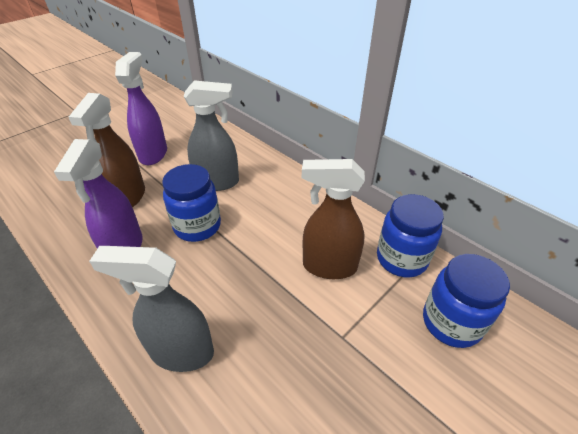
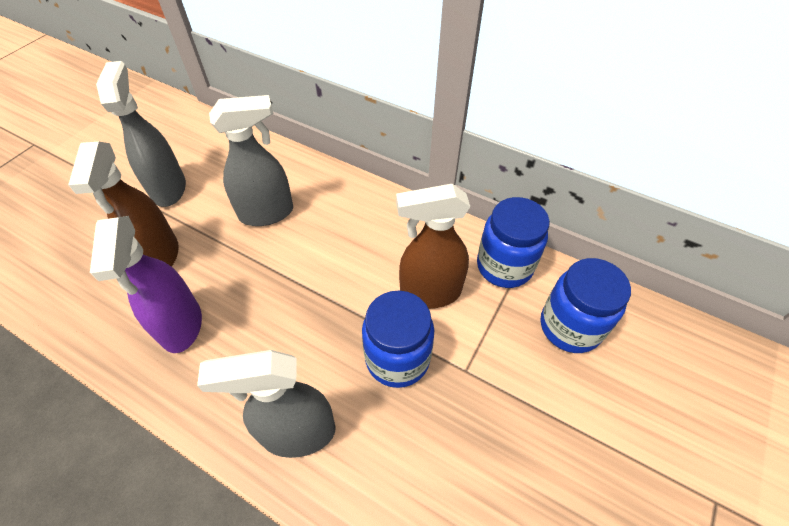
camera: 15 degrees left, 10 degrees up
(153, 154) = (169, 189): purple spray bottle -> grey spray bottle
(197, 226) = (262, 276): blue jar -> blue jar (397, 358)

